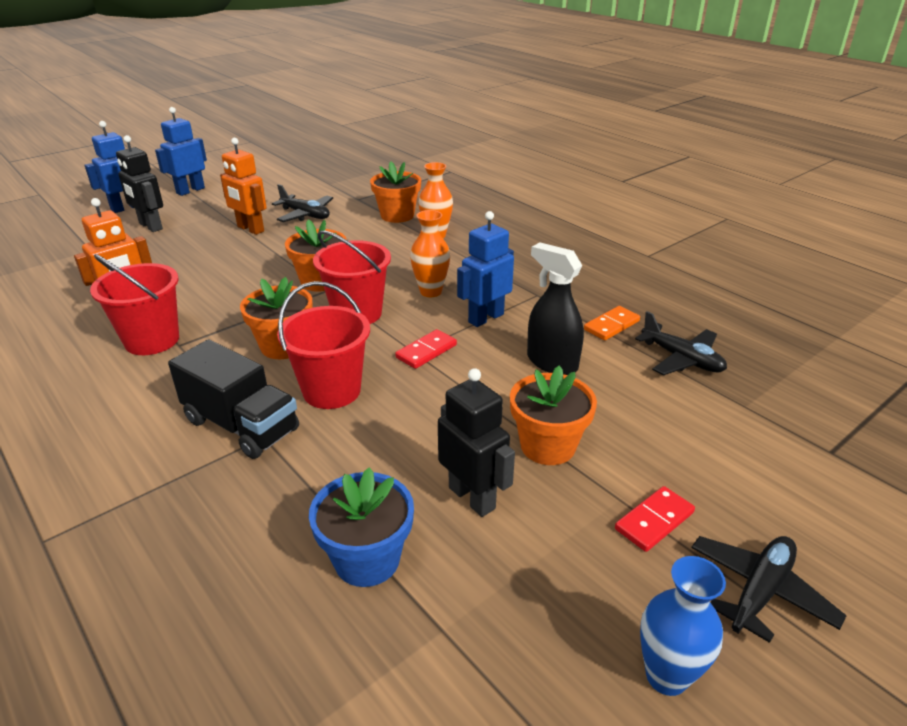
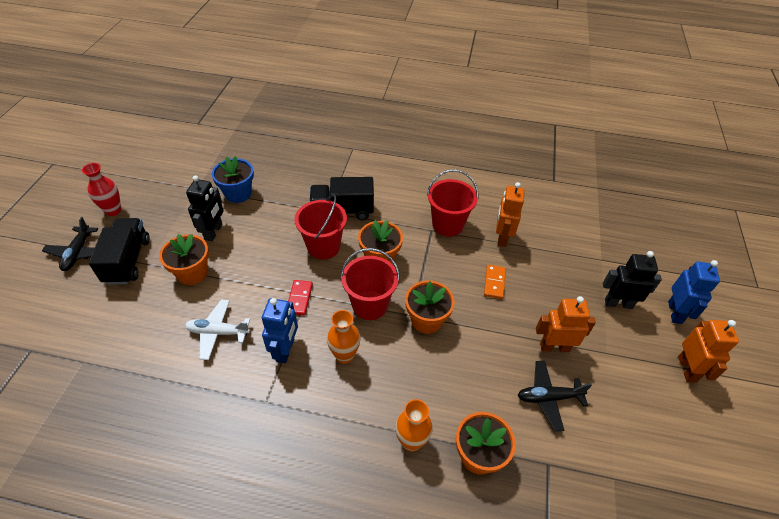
camera: 140 degrees right, 15 degrees up
(190, 190) = (687, 369): blue robot -> orange robot
(472, 497) = (214, 232): black robot -> black robot turned 90 degrees counterclockwise
(552, 362) = (218, 332): black spray bottle -> white plane
(611, 325) = (191, 396): orange domino -> orange domino (494, 283)
(654, 521) = (128, 261): red domino -> black truck
(666, 676) = (113, 210): blue vase -> red vase
(681, 359) = (130, 386): black plane -> none

